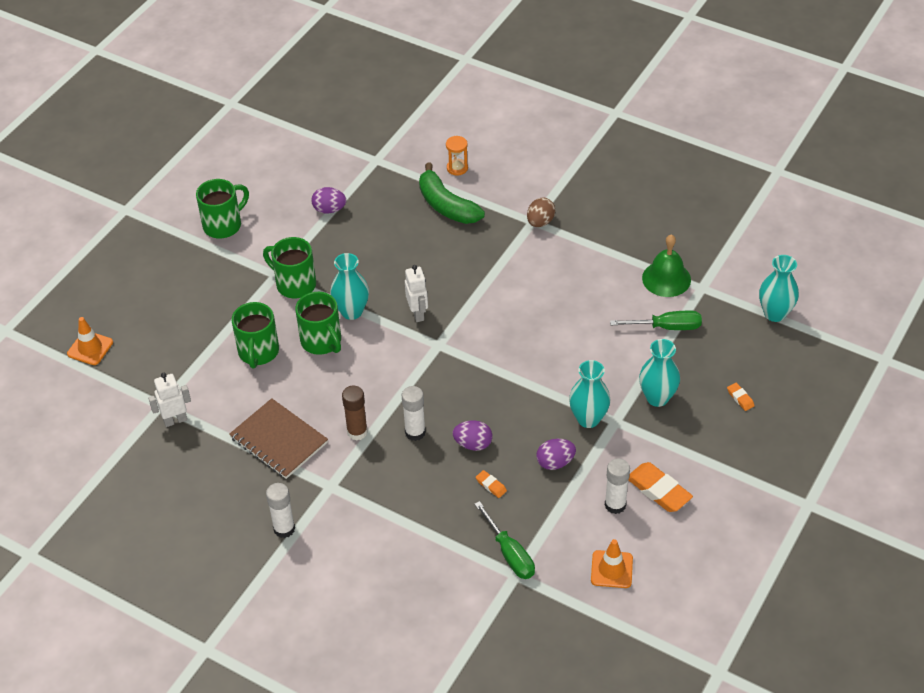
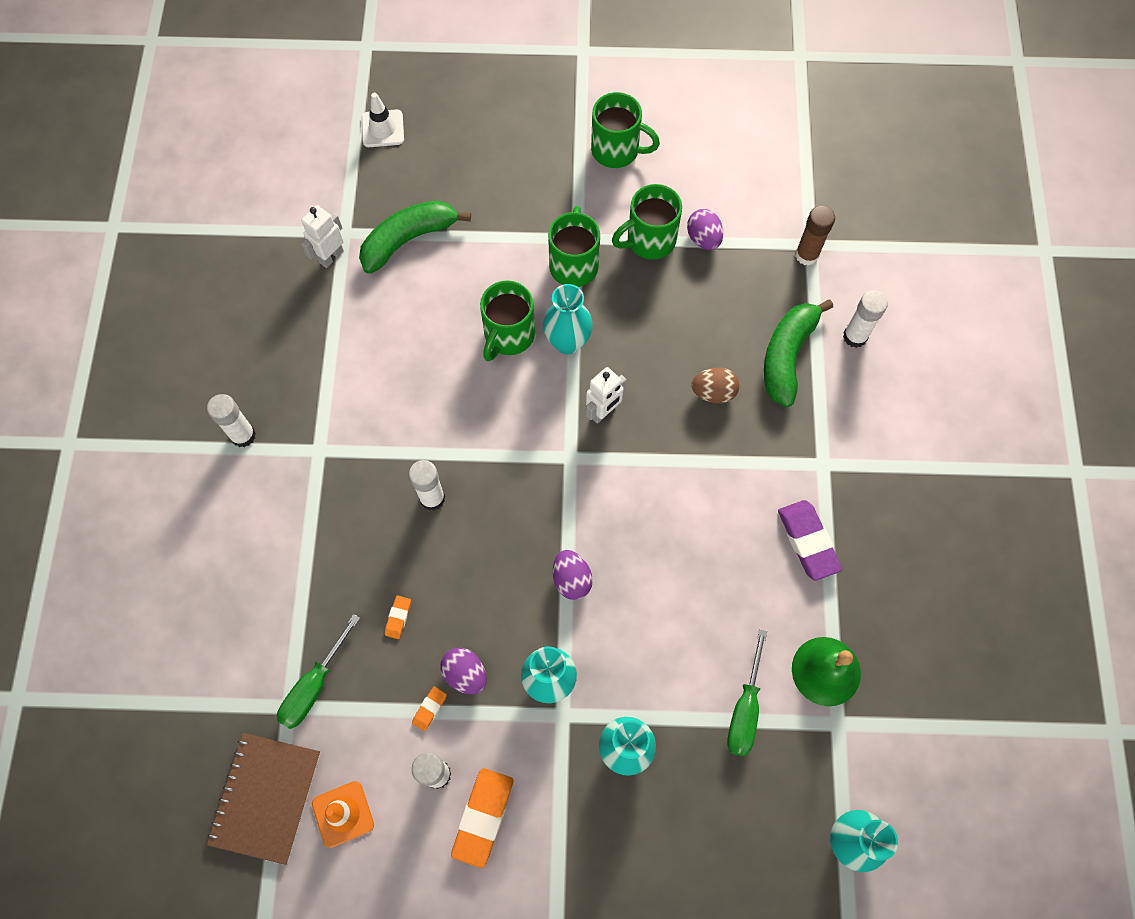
camera: 60 degrees right, 20 degrees up
(90, 348) = (382, 129): orange traffic cone -> white traffic cone
(175, 420) = (331, 256): white robot -> white robot turned 90 degrees counterclockwise
(199, 368) = (409, 240): none -> green banana
(258, 352) = (460, 282): green mug -> green mug (649, 240)
(279, 440) = (353, 367): brown notebook -> brown notebook (266, 797)
(357, 432) = (403, 438): brown glue stick -> brown glue stick (806, 255)
(457, 168) = (855, 336): orange hourglass -> white glue stick
(473, 444) = (446, 568): purple egg -> purple egg (571, 579)
(540, 222) = (827, 474): brown egg -> brown egg (713, 392)
(578, 251) = (807, 541): none -> purple eraser
(666, 327) = (745, 708): green screwdriver -> green screwdriver turned 45 degrees clockwise
(740, 398) = (679, 856): orange eraser -> orange eraser (429, 709)

